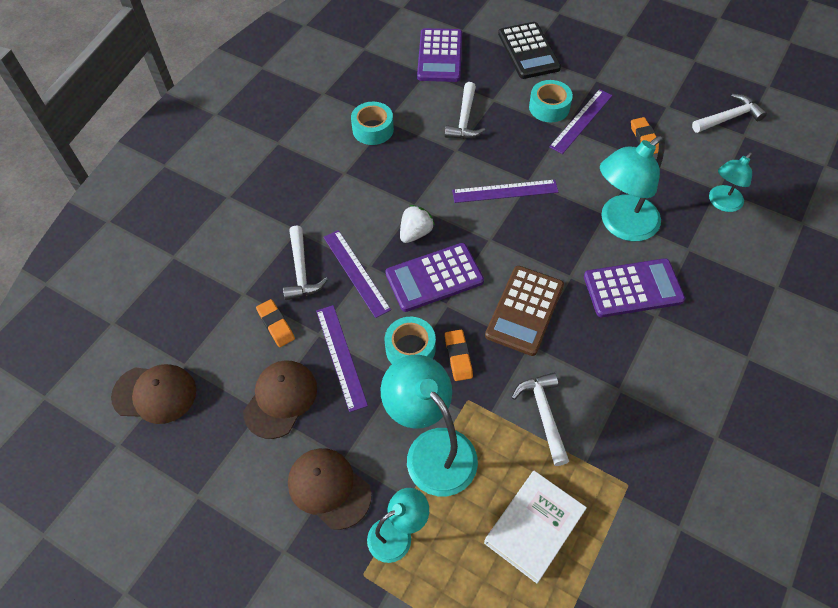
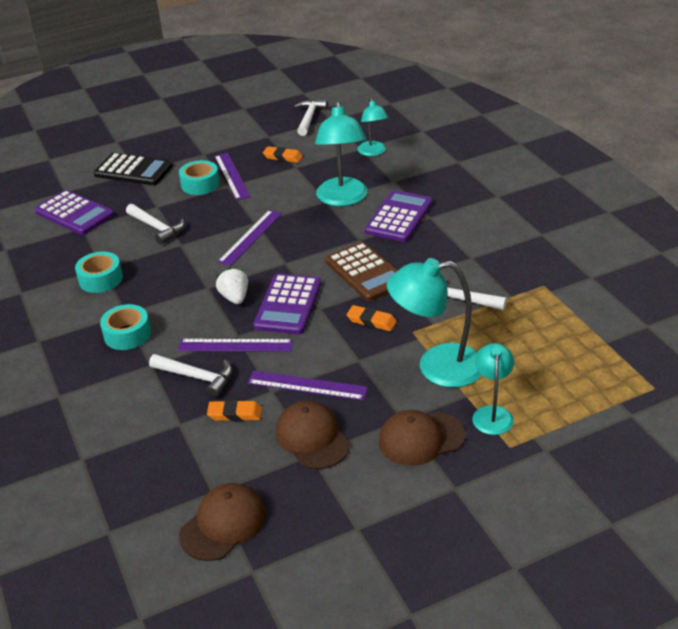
camera: 55 degrees left, 20 degrees down
(410, 348) = (339, 343): turquoise tape -> turquoise tape (127, 334)
(534, 527) = (541, 341): white book -> none

